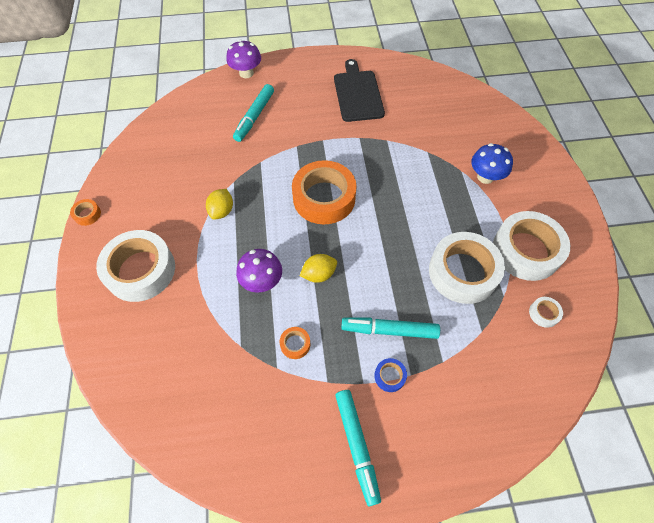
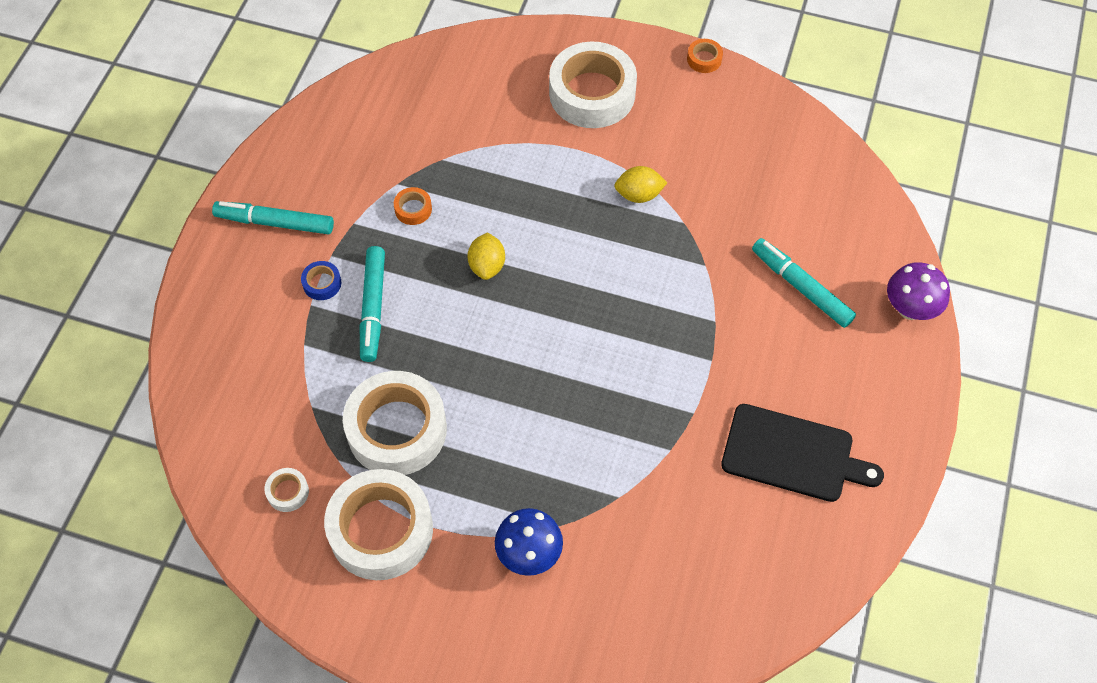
camera: 115 degrees right, 0 degrees up
(222, 211) = (639, 195): yellow lemon -> yellow lemon turned 45 degrees counterclockwise
(262, 281) = (510, 204): purple mushroom -> none
(324, 198) = (601, 318): orange tape -> none
(389, 330) = (373, 308): turquoise marker -> turquoise marker turned 150 degrees clockwise

